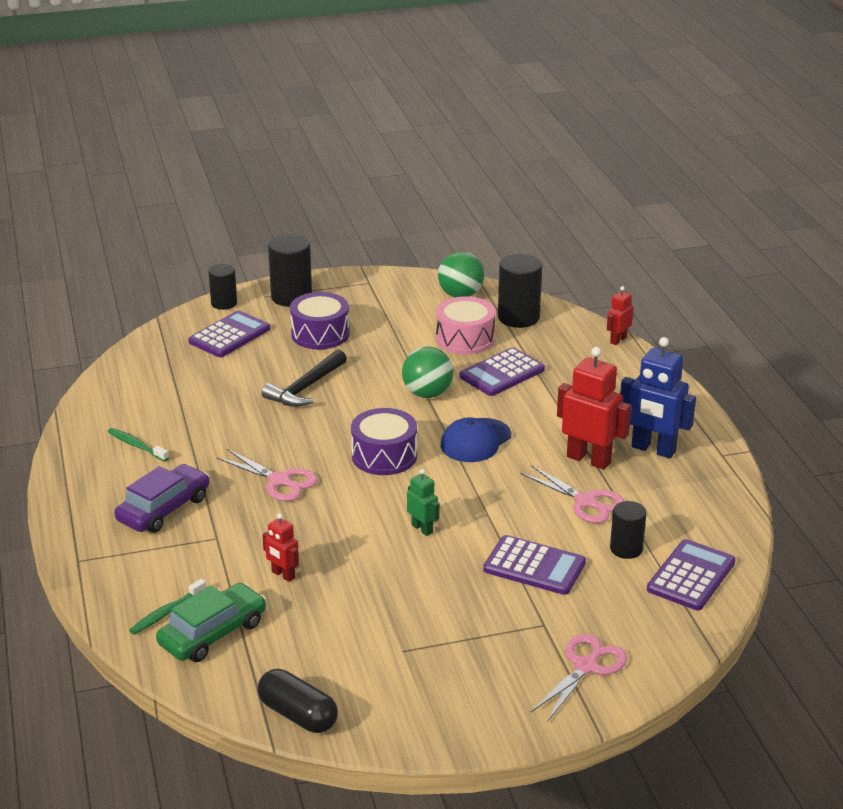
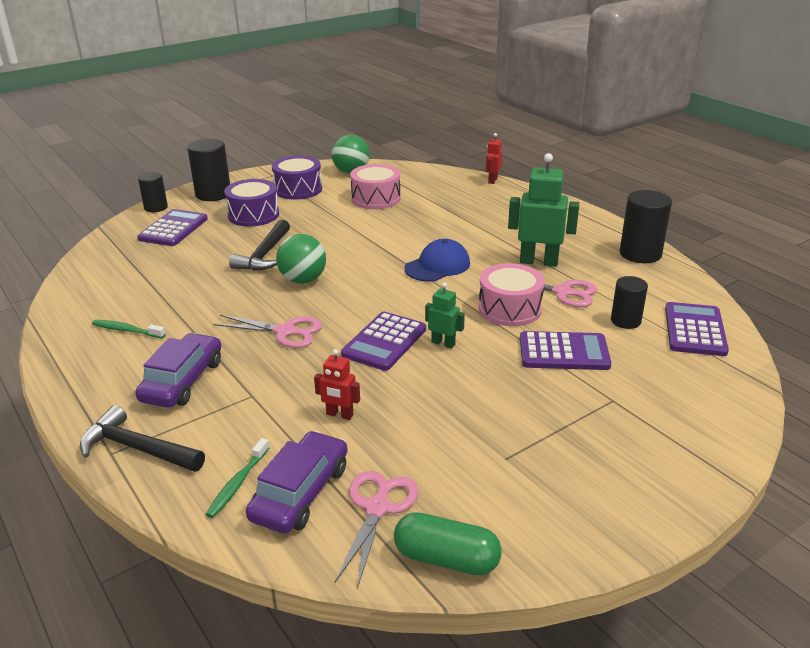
camera: 20 degrees left, 0 degrees up
(100, 562) = (137, 448): none -> black hammer
(213, 633) = (300, 492): green car -> purple car
(298, 715) = (446, 558): black capsule -> green capsule
(384, 456) = (368, 292): purple drum -> purple drum (298, 189)
(427, 394) = (372, 240): green ball -> green ball (303, 280)
(475, 441) = (437, 266): blue cap -> blue cap turned 150 degrees counterclockwise
(502, 373) = (422, 216): purple calculator -> purple calculator (384, 342)
(515, 507) = (510, 309): none -> pink drum
(518, 317) = (407, 179): black cylinder -> black cylinder (640, 254)
(586, 666) = (680, 428): pink scissors -> pink scissors (377, 508)
(589, 459) = (538, 261): red robot -> green robot
(653, 450) = (581, 245): blue robot -> none

